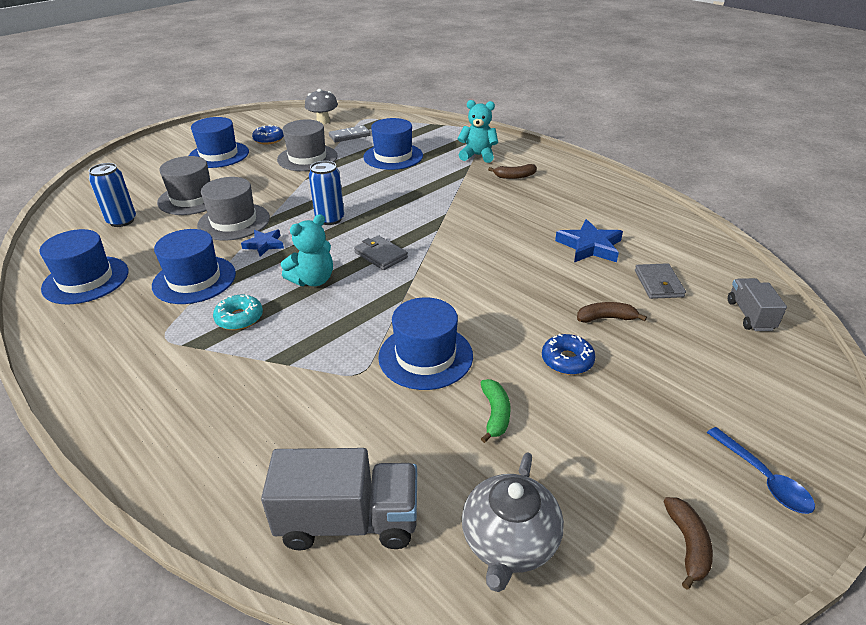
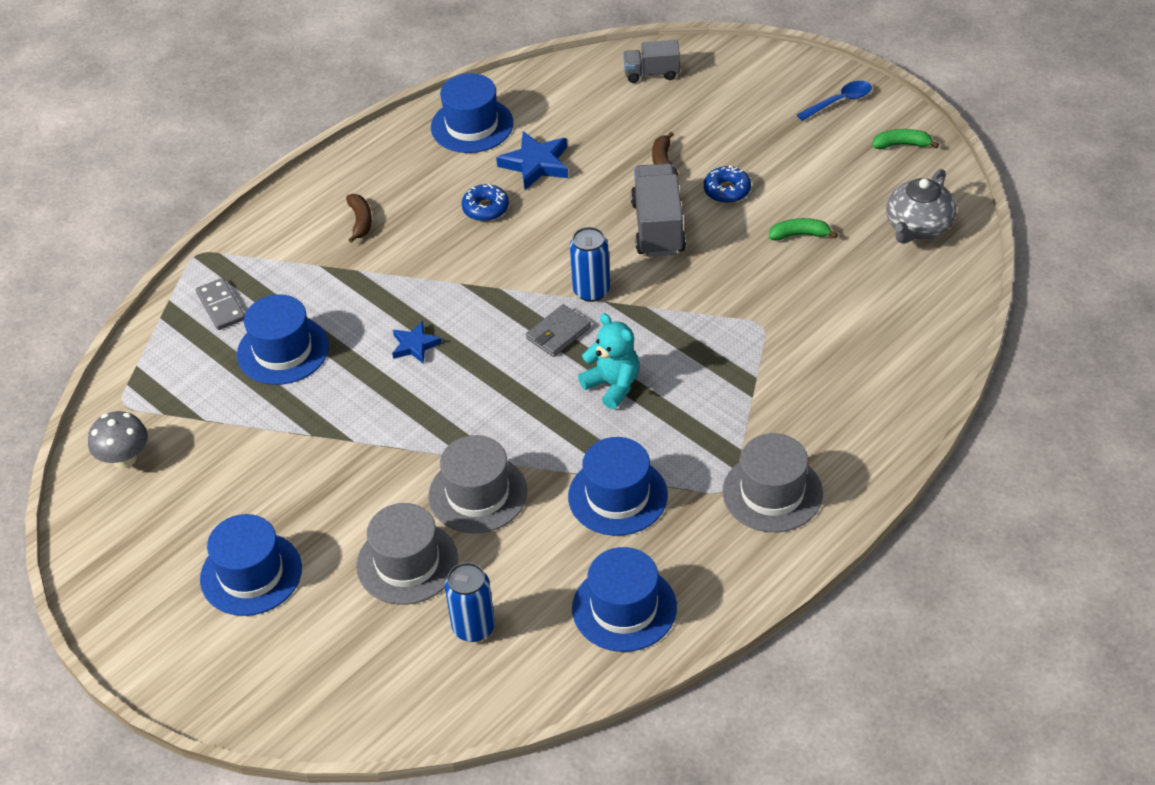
camera: 90 degrees left, 10 degrees up
(239, 318) = (688, 434): turquoise donut -> none
(264, 245) = (537, 447): blue star -> blue star (415, 345)
(269, 139) = (195, 519): blue donut -> blue donut (485, 208)
(307, 158) = (276, 452): grey hat -> grey hat (772, 492)
(330, 219) = (472, 393): blue can -> blue can (591, 291)
(349, 136) = (195, 413): grey domino -> grey domino (221, 306)
(349, 521) = (919, 310): grey truck -> grey truck (658, 227)
(425, 356) = (732, 282): blue hat -> blue hat (472, 125)
(478, 155) = (290, 258): turquoise teddy bear -> none
(509, 542) = (918, 227): grey teapot -> grey teapot turned 105 degrees clockwise
(658, 284) = (604, 122): grey wallet -> none
(688, 545) = (902, 144): brown banana -> green banana

